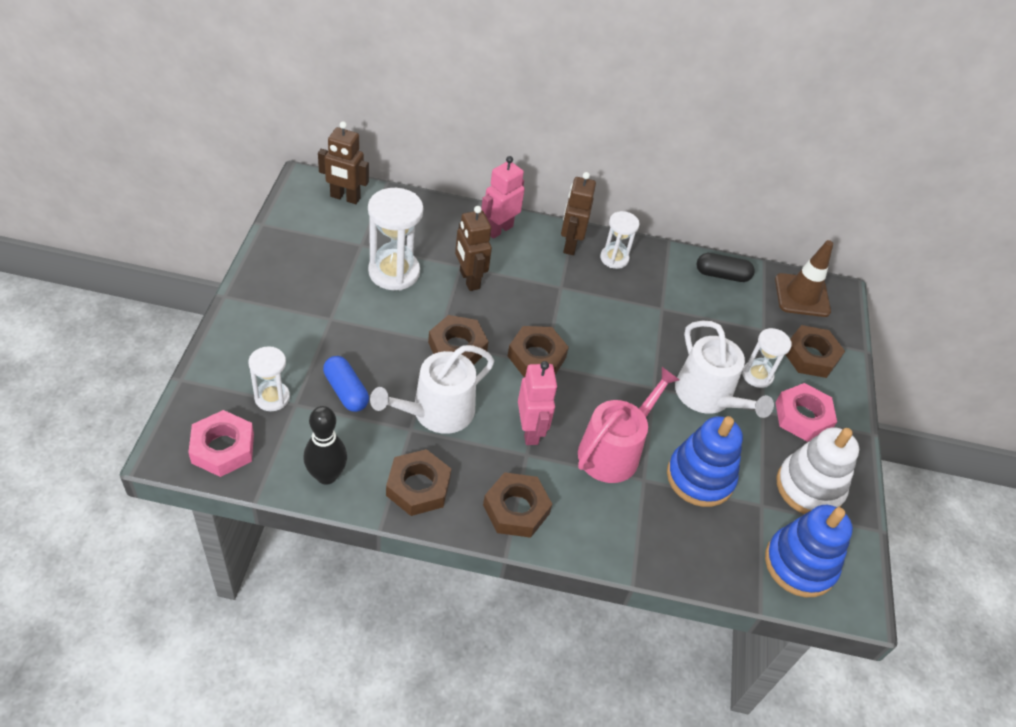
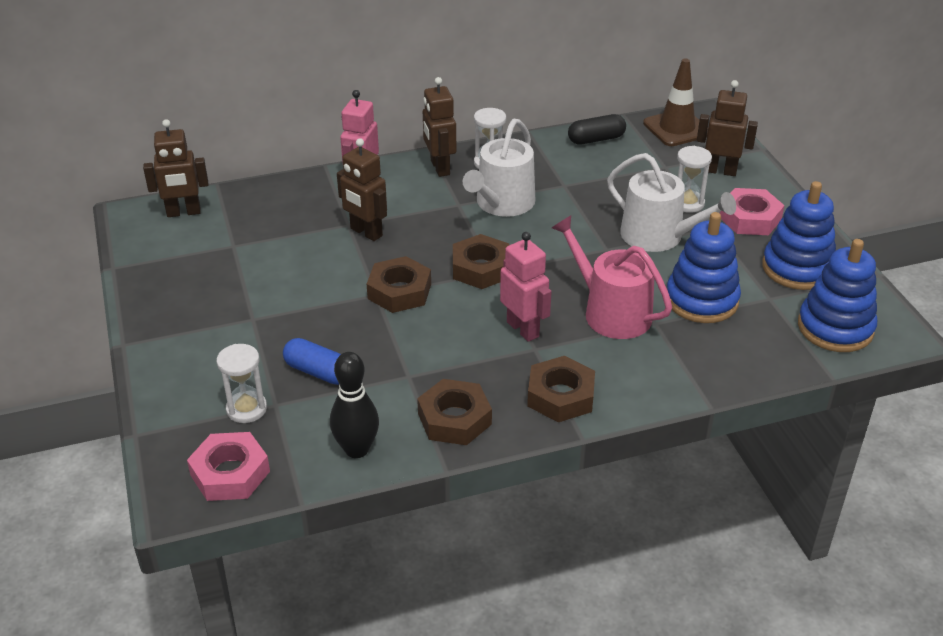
camera: 20 degrees left, 10 degrees down
(394, 272) = (286, 255): white hourglass -> none
(437, 412) = (422, 351): white watering can -> white watering can (502, 204)
(613, 451) = (611, 312): pink watering can -> pink watering can turned 60 degrees counterclockwise
(809, 487) = (797, 268): white stacking toy -> blue stacking toy
(810, 356) = (720, 171): brown nut -> brown robot

